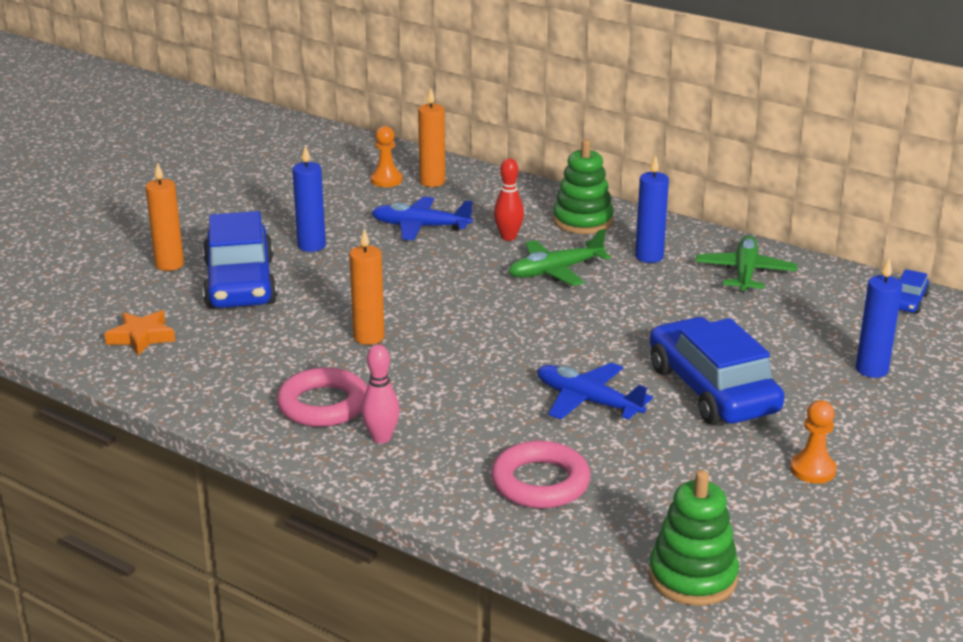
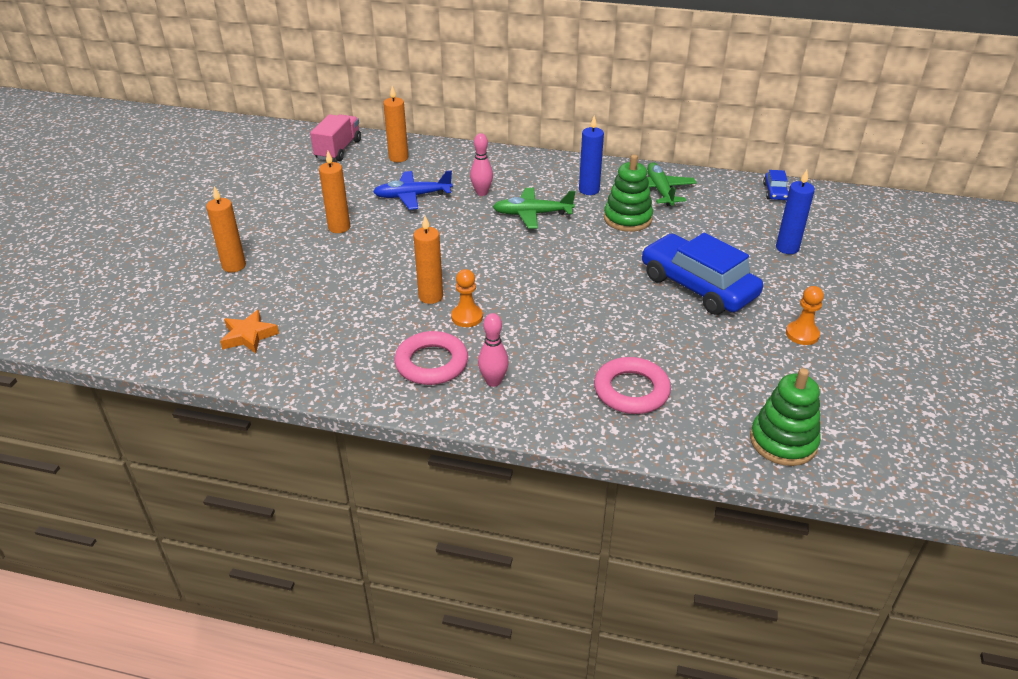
camera: 20 degrees left, 10 degrees up
(240, 283) = (302, 271): blue car -> none
(311, 246) = (339, 227): blue candle -> orange candle
(366, 162) = (338, 150): none -> pink truck
(386, 180) = (363, 162): orange pawn -> orange pawn (467, 317)
(508, 237) = (482, 193): red bowling pin -> pink bowling pin
(555, 271) = (532, 214): green plane -> green plane turned 45 degrees clockwise
(583, 221) = (526, 170): green stacking toy -> green stacking toy (627, 219)
(588, 401) = (621, 315): blue plane -> none

